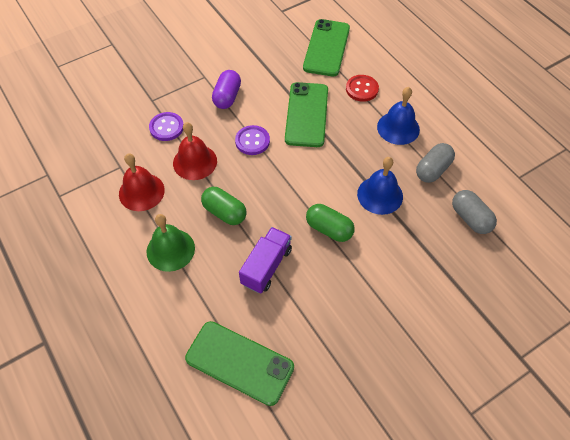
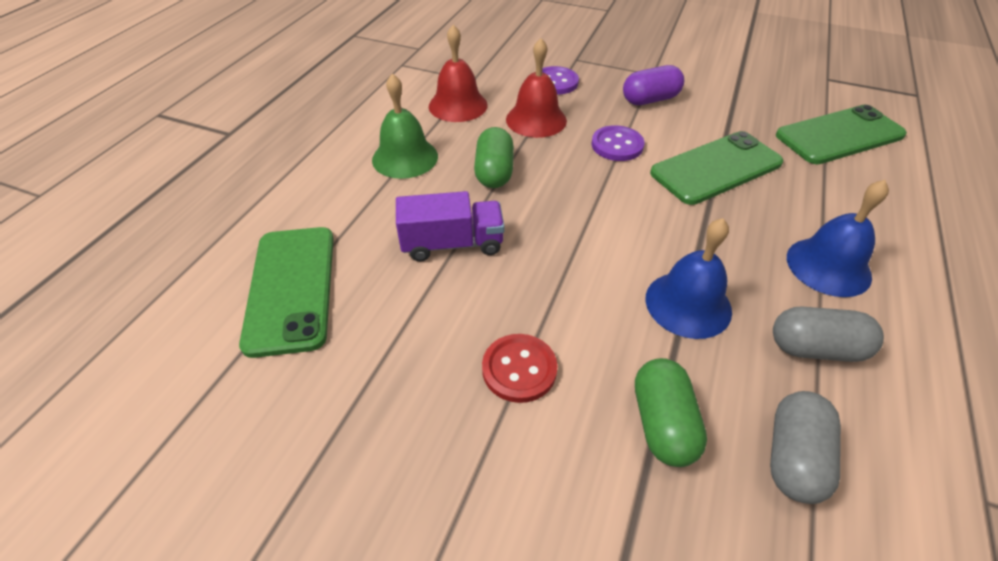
camera: 55 degrees right, 10 degrees down
(329, 229) = (569, 276): green capsule -> green capsule (662, 423)
(362, 89) = (831, 197): red button -> red button (519, 369)

